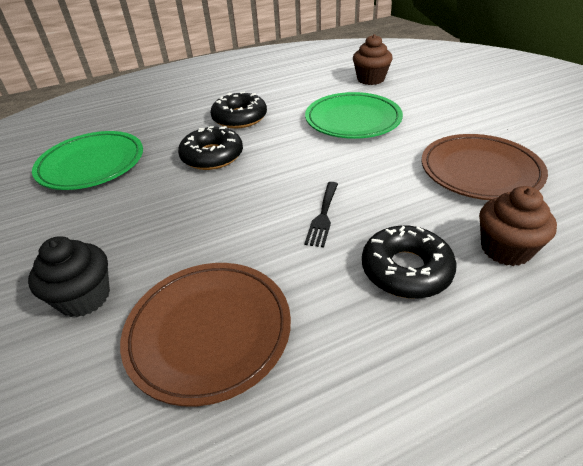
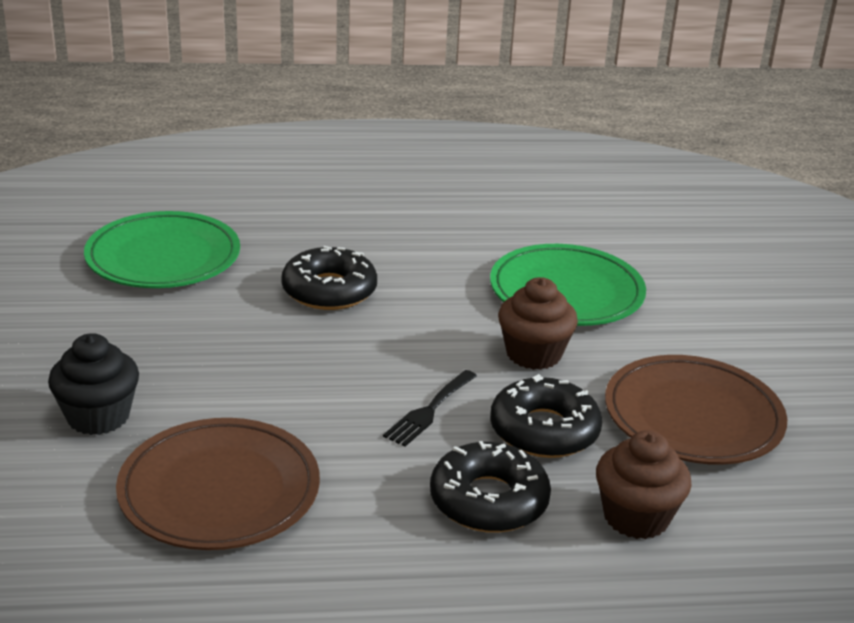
camera: 15 degrees right, 10 degrees down
(239, 118) = (399, 244): black donut -> black donut (544, 430)
(370, 79) = (646, 233): brown cupcake -> brown cupcake (533, 354)

